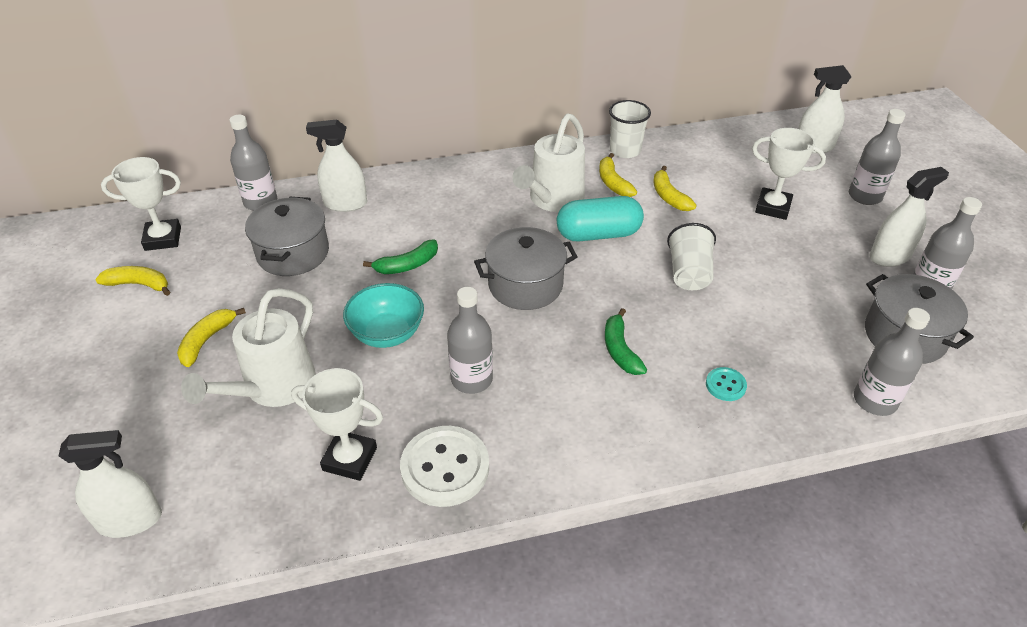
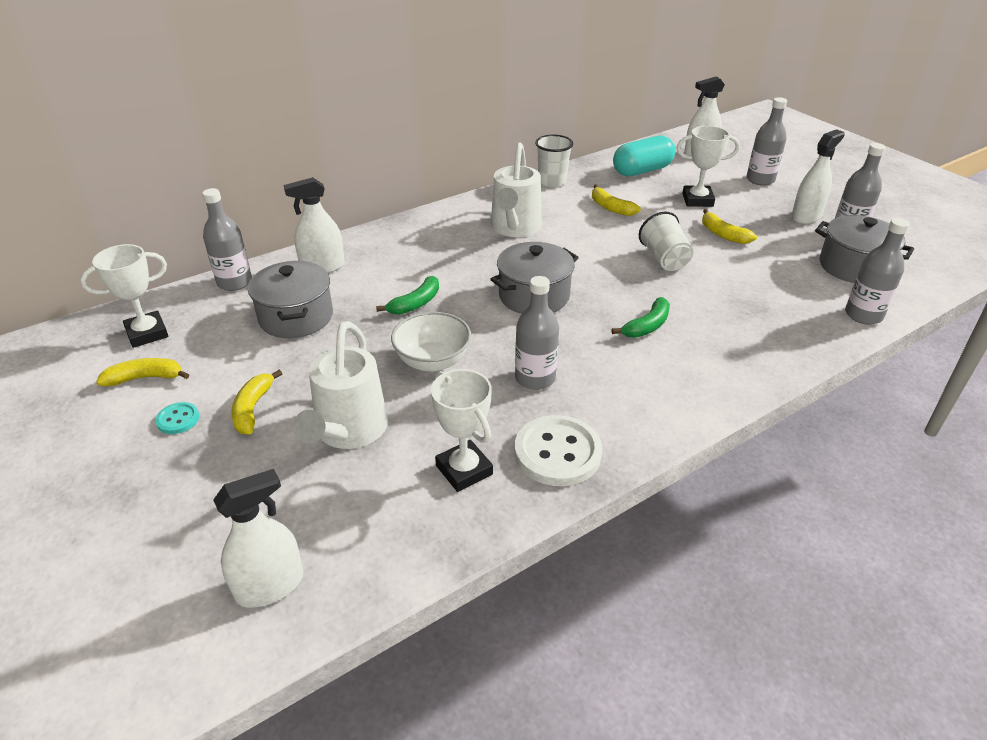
camera: 20 degrees left, 5 degrees down
(350, 459) = (464, 470): white trophy -> white trophy turned 60 degrees clockwise
(387, 333) = (432, 361): turquoise bowl -> white bowl
(598, 234) = (571, 246): turquoise capsule -> turquoise capsule (642, 171)
(613, 183) = (558, 206): yellow banana -> yellow banana (723, 234)
(620, 350) = (647, 326): green banana -> green banana turned 105 degrees counterclockwise
(725, 385) = (747, 331): turquoise button -> turquoise button (178, 419)

